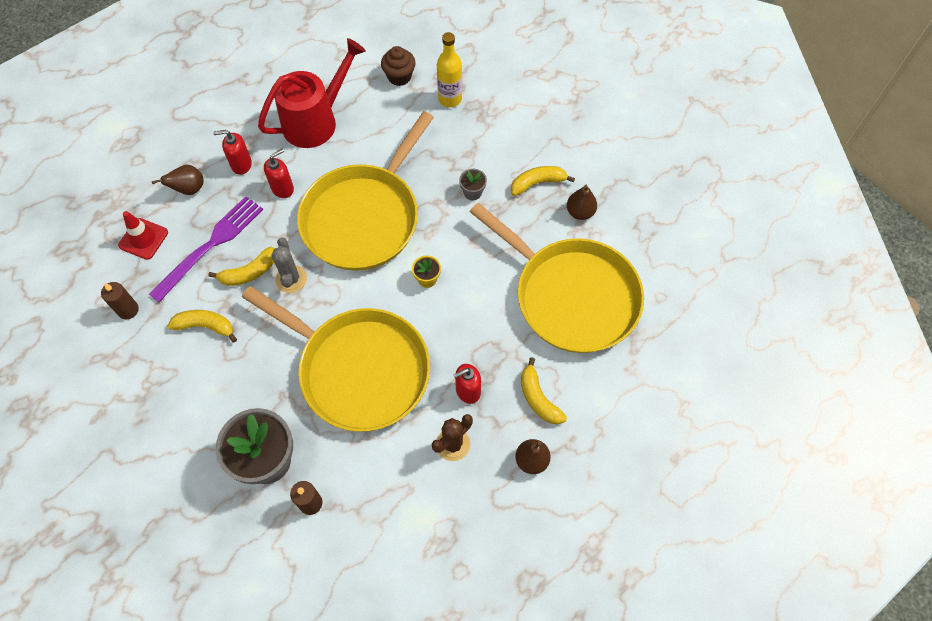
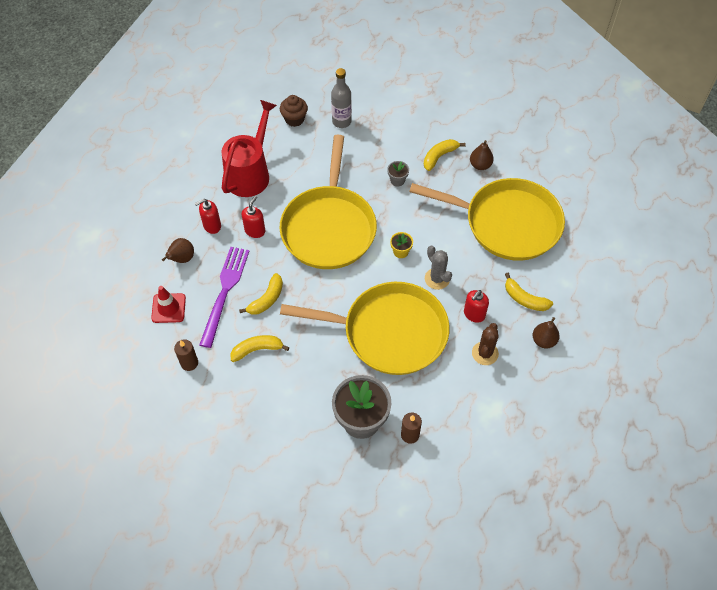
camera: 25 degrees left, 5 degrees down
(291, 279) = (301, 291): grey cactus -> grey cactus (437, 279)
(450, 99) = (341, 121): yellow bottle -> grey bottle

